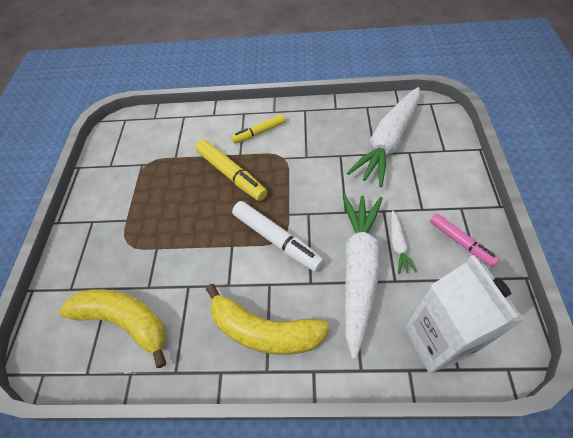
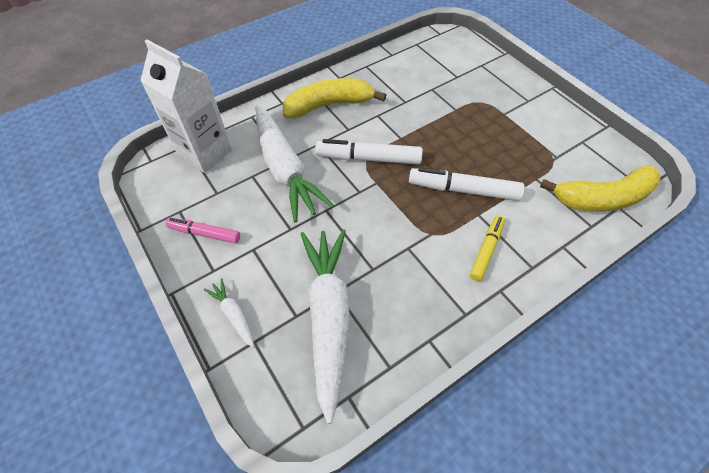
camera: 140 degrees right, 0 degrees up
(125, 321) = (424, 69): yellow banana -> yellow banana (602, 198)
(231, 174) = (463, 190): yellow marker -> white marker
(398, 245) = (262, 203): white carrot -> white carrot (233, 315)

